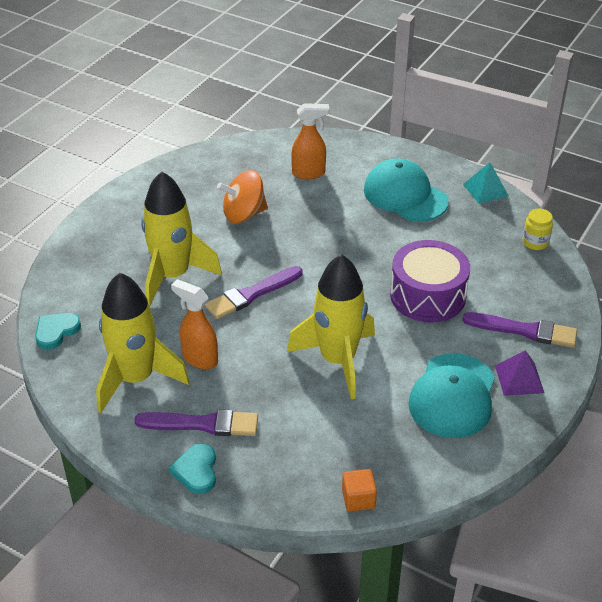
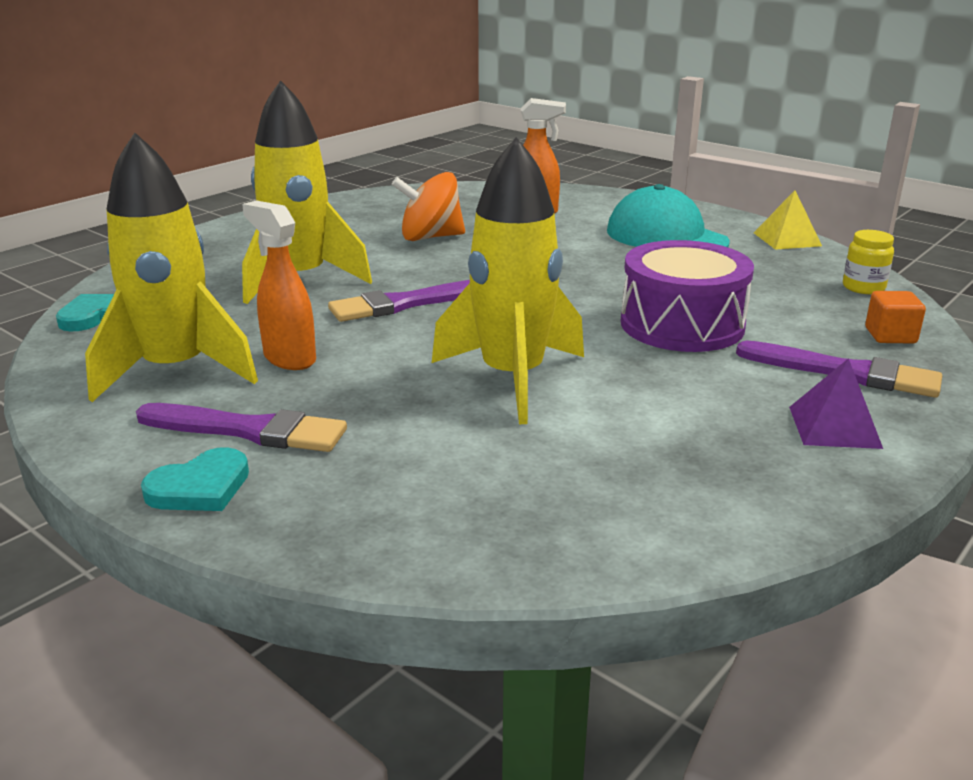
camera: 10 degrees right, 15 degrees down
(196, 471) = (200, 487): turquoise heart -> turquoise heart turned 135 degrees counterclockwise
(358, 499) = (486, 561): orange cube -> orange cube (890, 335)
(453, 396) = (706, 437): turquoise cap -> none
(485, 190) = (787, 239): turquoise pyramid -> yellow pyramid

